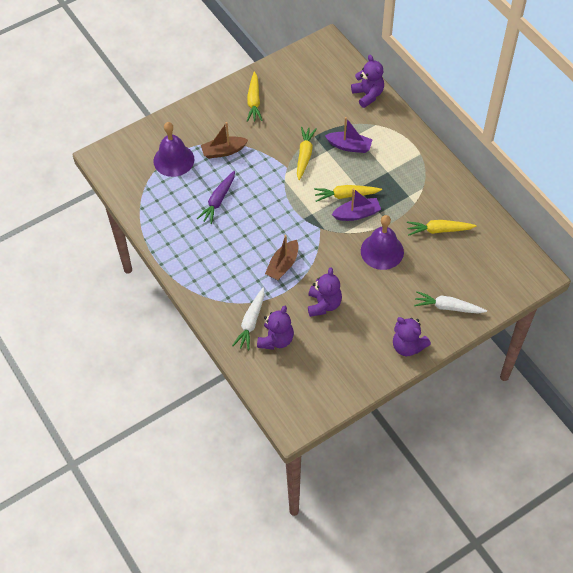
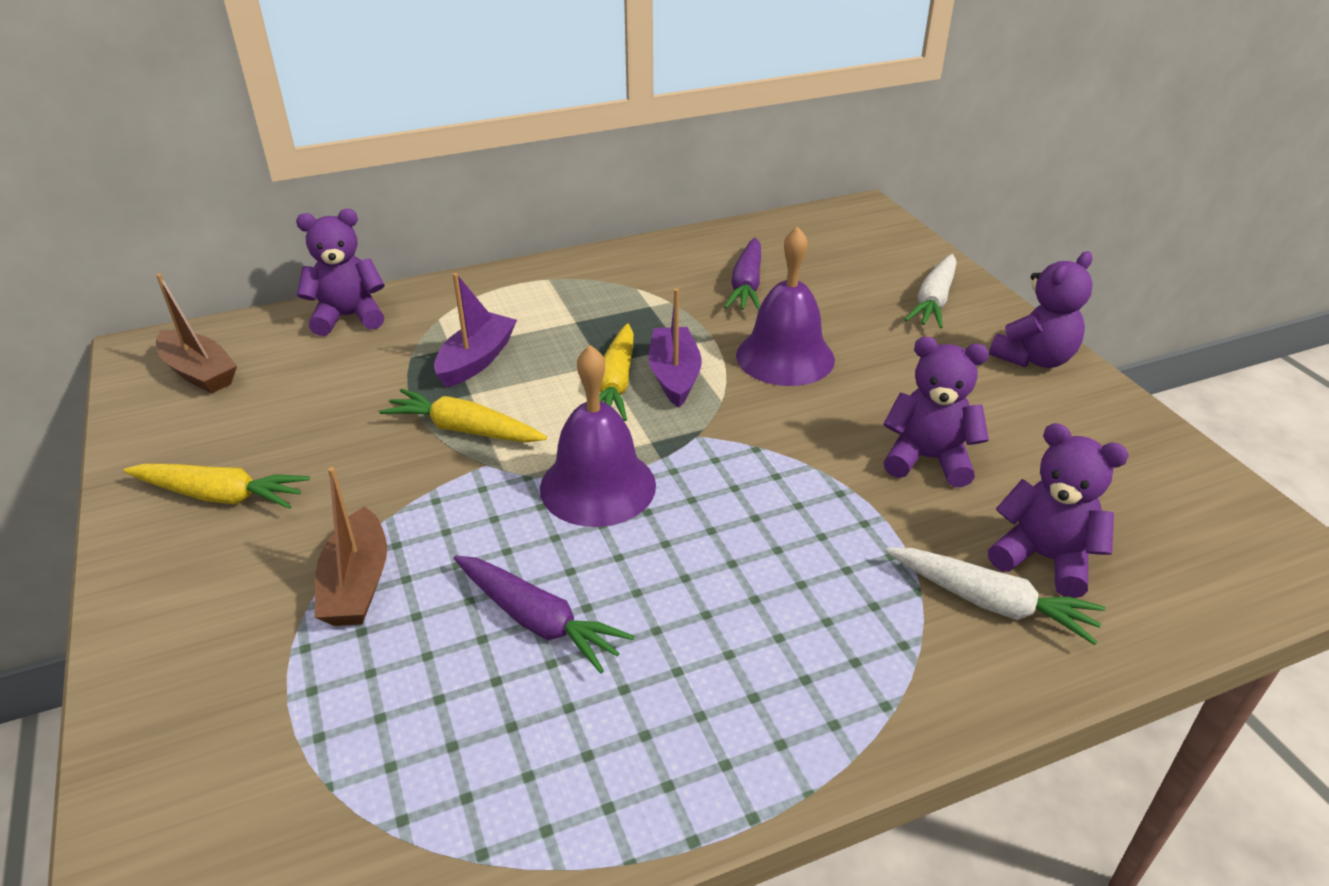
camera: 80 degrees left, 20 degrees down
(173, 160) = (315, 720): purple bell -> purple bell (598, 486)
(283, 265) = (801, 513): brown boat -> brown boat (199, 373)
(439, 230) = (746, 285): yellow carrot -> purple carrot

